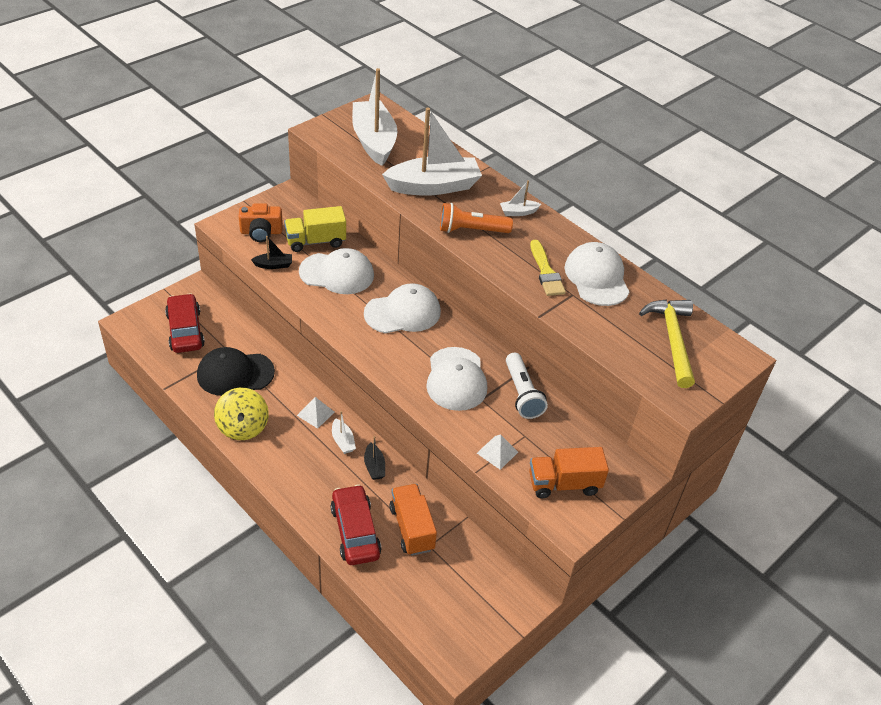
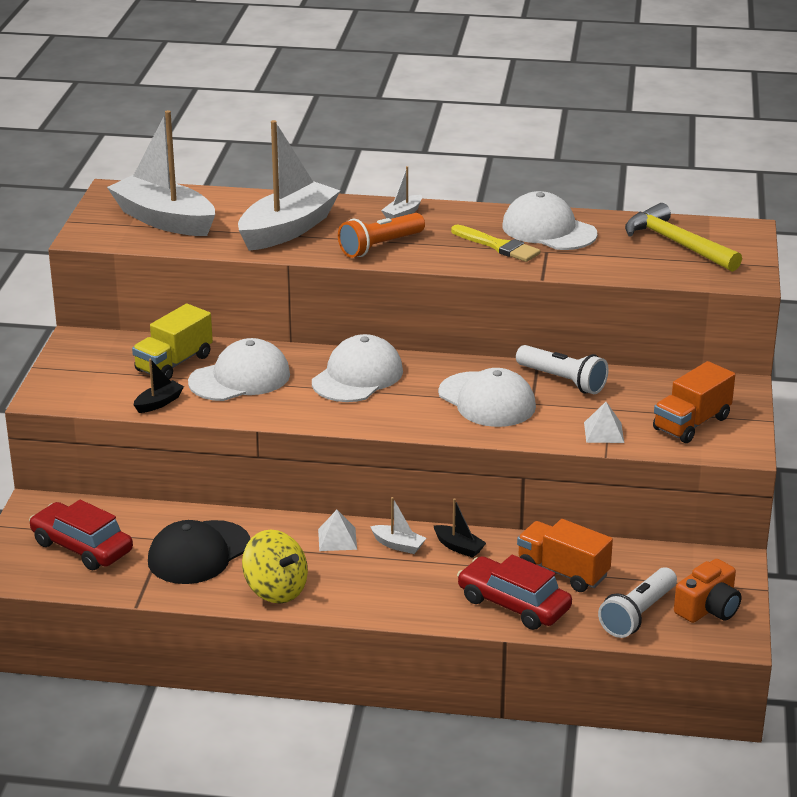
camera: 35 degrees left, 15 degrees down
(261, 232) = (99, 383): orange camera -> orange camera (708, 608)
(418, 594) = (637, 614): none -> white flashlight

